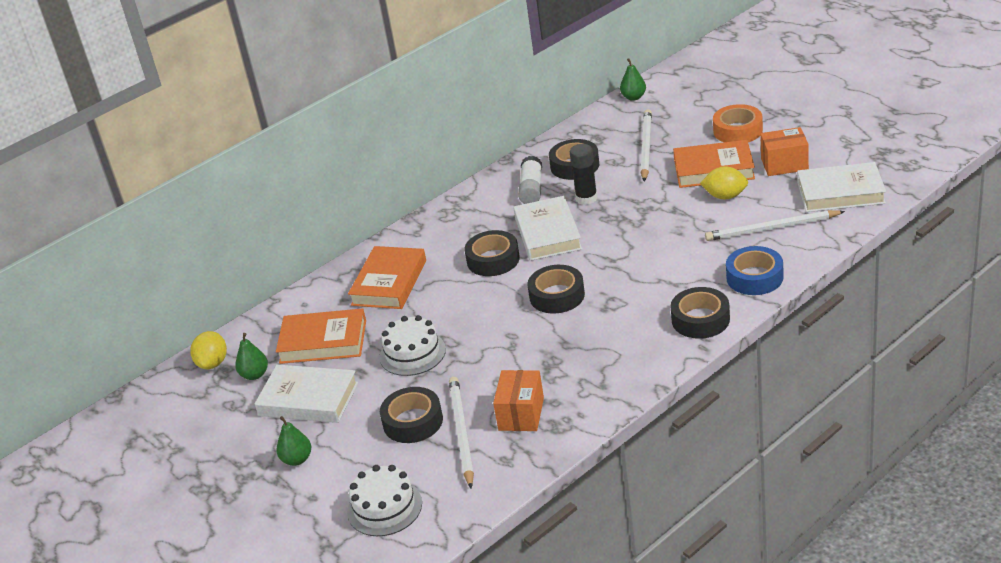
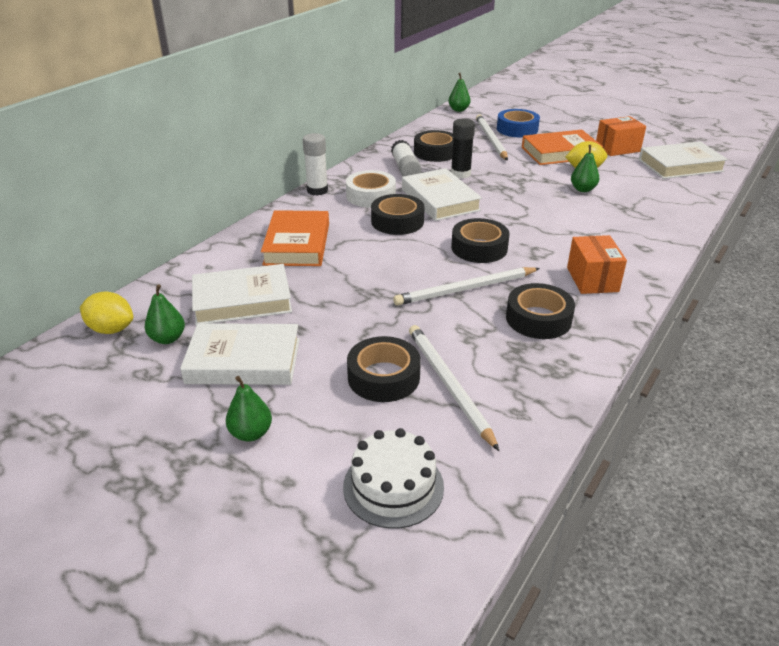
camera: 20 degrees left, 0 degrees up
(213, 363) = (111, 329): yellow lemon -> yellow lemon turned 60 degrees counterclockwise
(323, 342) = (242, 300): orange book -> white book
(412, 353) = (351, 306): white cake -> none
(430, 217) = (317, 190): none -> white glue stick
(481, 225) = (371, 196): none -> white tape
(521, 414) = (507, 360): orange box -> orange box (592, 279)
(700, 319) = (635, 261): black tape -> black tape (538, 319)
(706, 224) = (583, 189): none -> green pear
(738, 130) = (561, 128): orange tape -> none
(754, 277) = (658, 226): blue tape -> blue tape (517, 129)
(771, 228) = (643, 190): white pencil -> white pencil (465, 289)

